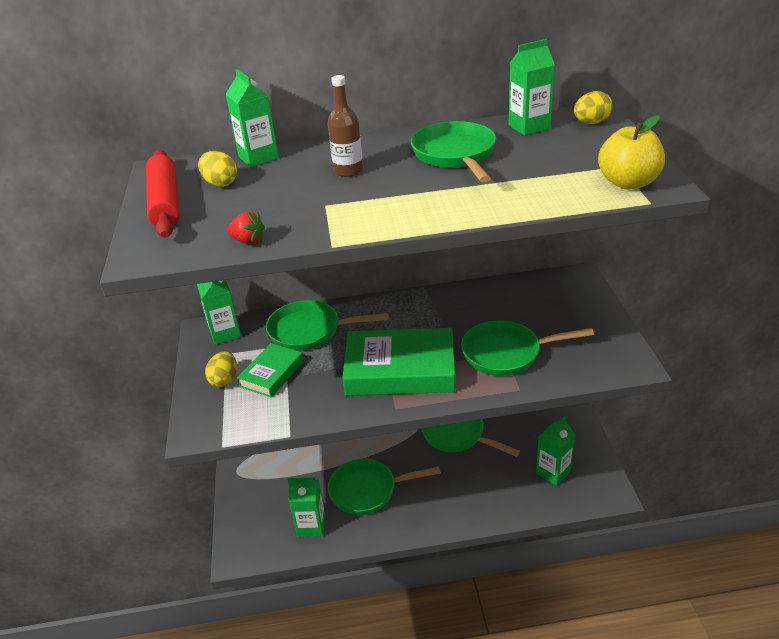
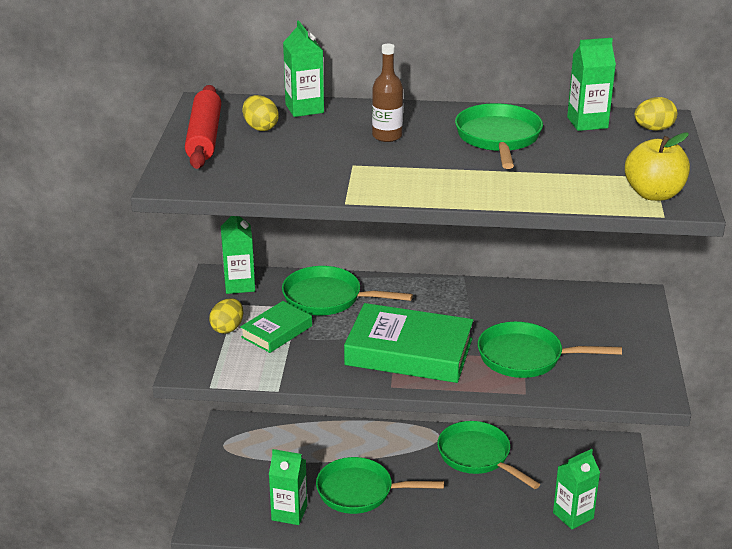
camera: 10 degrees right, 5 degrees down
(248, 241) = (271, 185): red strawberry -> none

